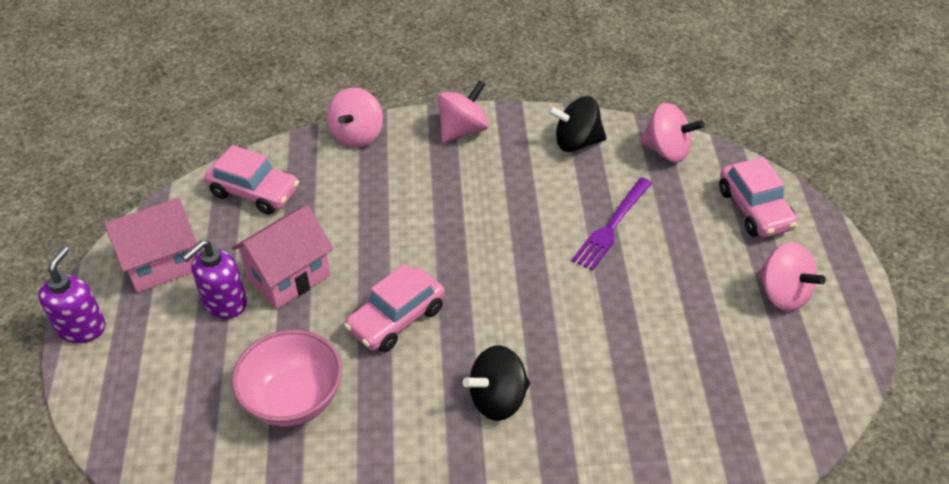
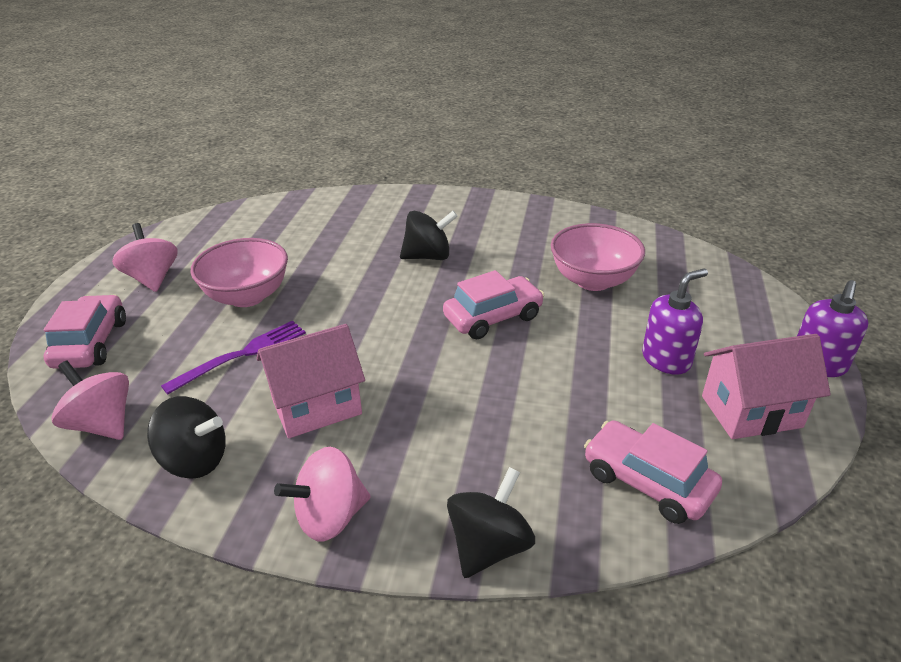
camera: 165 degrees left, 10 degrees down
(289, 277) = (598, 371): pink house -> pink house (316, 406)
(357, 135) = (489, 546): pink spinning top -> black spinning top
(662, 292) = (247, 296): none -> pink bowl

